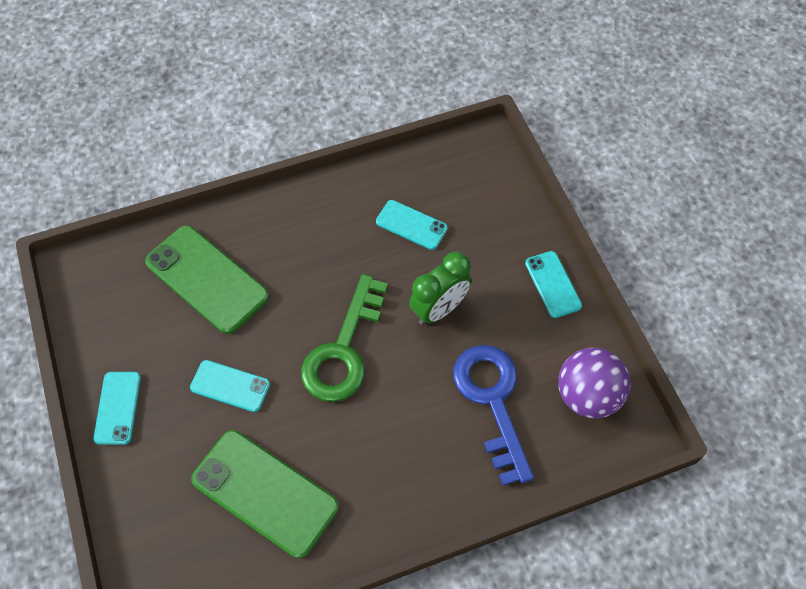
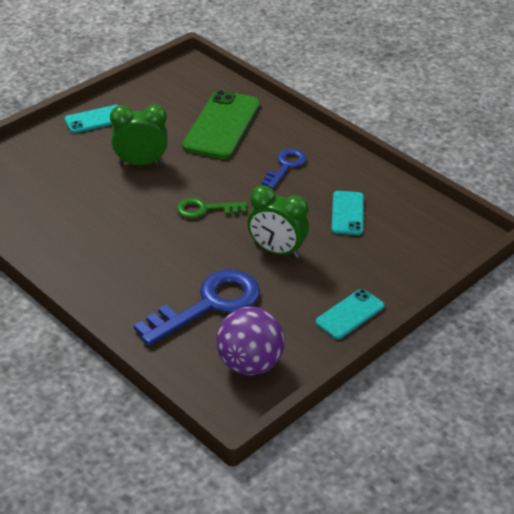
camera: 65 degrees right, 20 degrees down
(230, 386) = (141, 163): turquoise phone -> green clock
(265, 493) = (65, 205): green phone -> none
(311, 247) = (286, 166): none -> blue key
(343, 350) = (205, 209): green key -> green key, size x0.56

